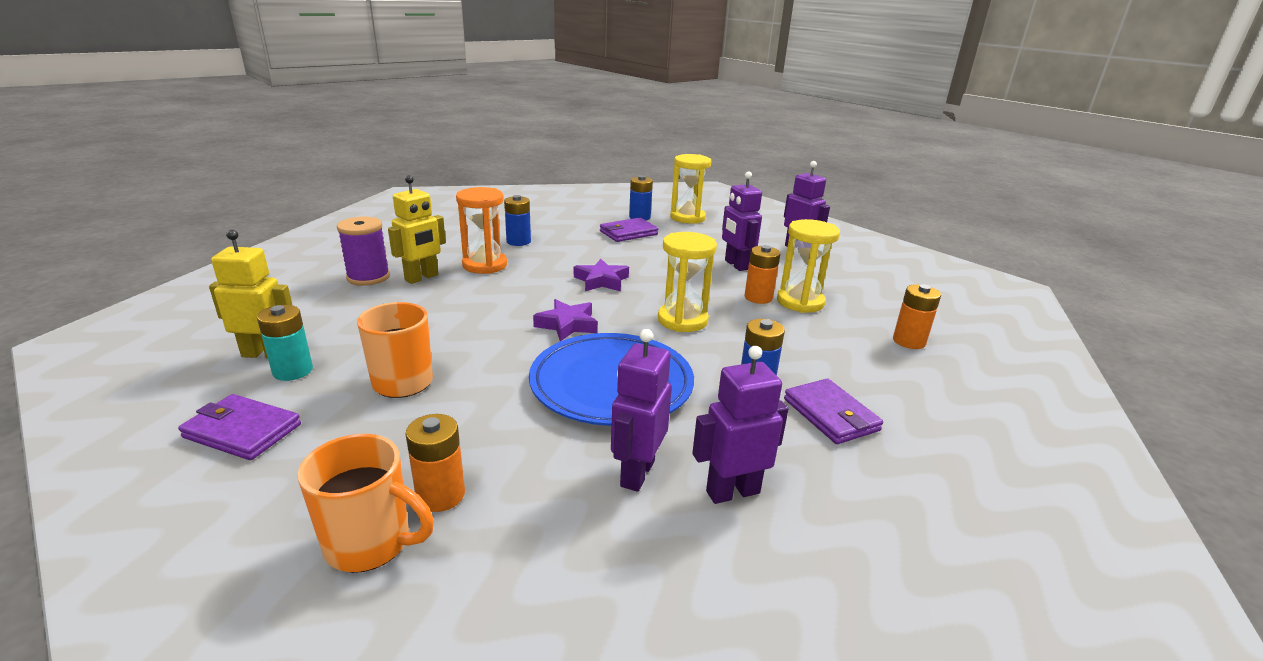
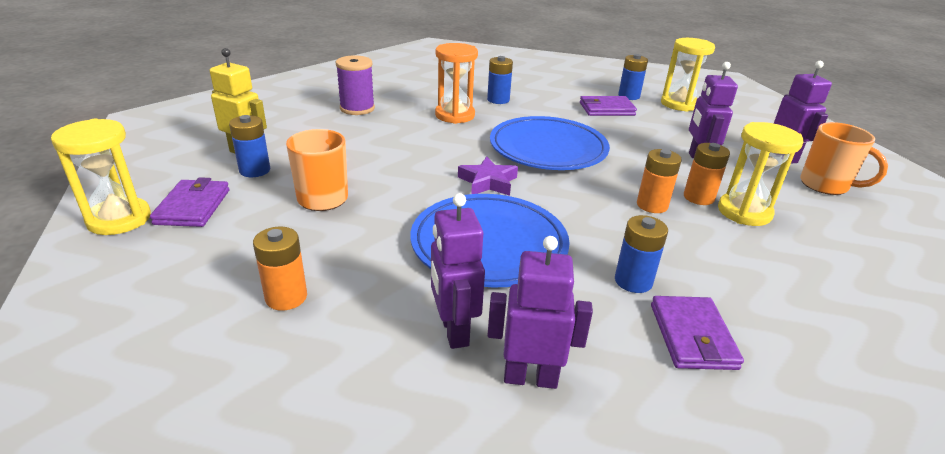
camera: 25 degrees right, 5 degrees up
(242, 431) = (193, 207): purple wallet -> purple wallet turned 45 degrees clockwise
(293, 371) = (255, 170): turquoise battery -> blue battery
(371, 544) = (213, 318): orange mug -> orange mug (825, 185)
(422, 278) = (397, 116): yellow robot -> none
(601, 281) = (548, 149): purple star -> blue plate
(636, 473) = (453, 331): purple robot -> purple robot turned 60 degrees counterclockwise
(682, 320) = (600, 202): yellow hourglass -> yellow hourglass (119, 219)
(909, 341) = (851, 285): orange battery -> orange battery (652, 205)

